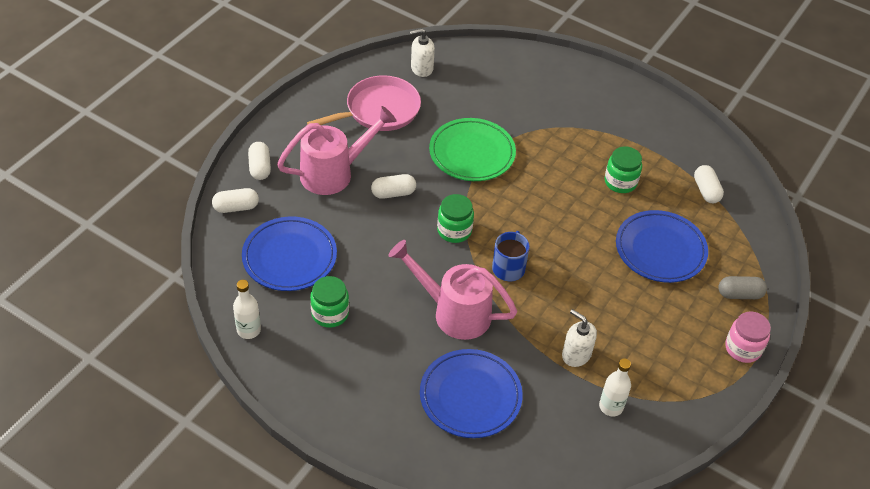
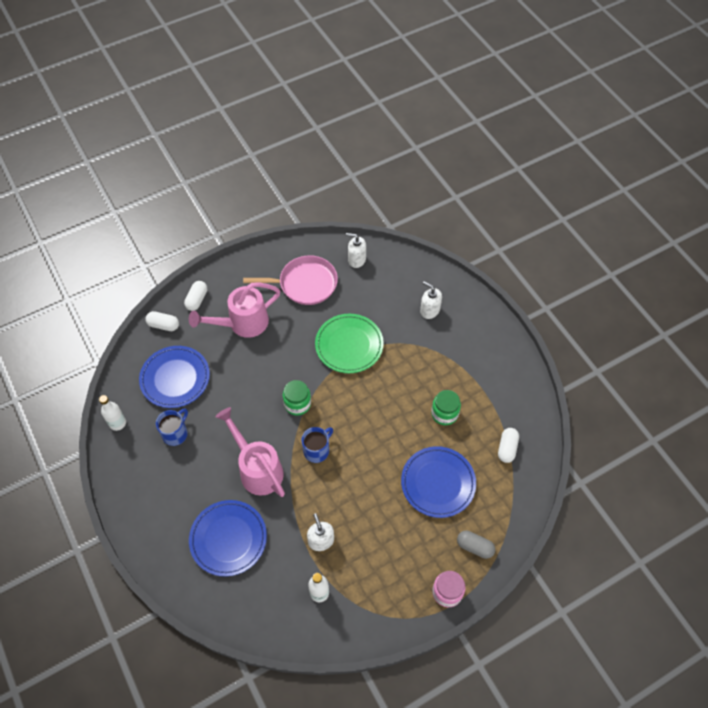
camera: 30 degrees right, 10 degrees up
(330, 313) = (175, 433): green jar -> blue mug
(333, 173) = (243, 323): pink watering can -> pink watering can turned 150 degrees clockwise
(393, 193) = (274, 356): white capsule -> none
(536, 91) = (429, 310): none -> white soap dispenser

